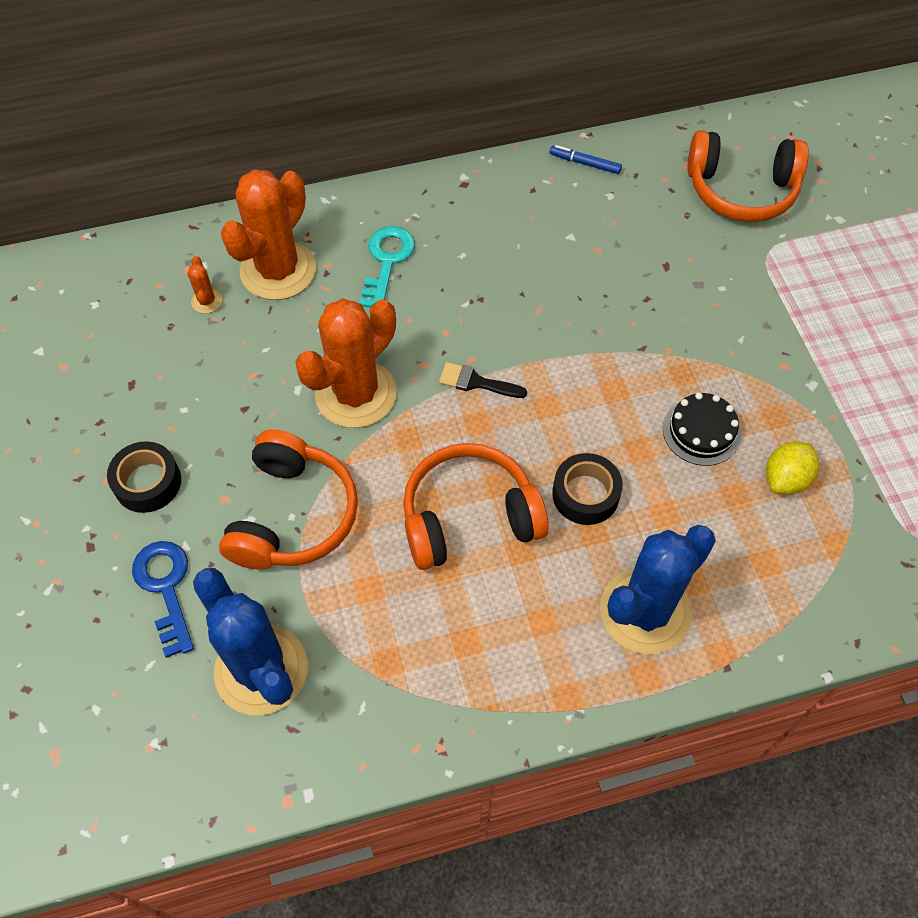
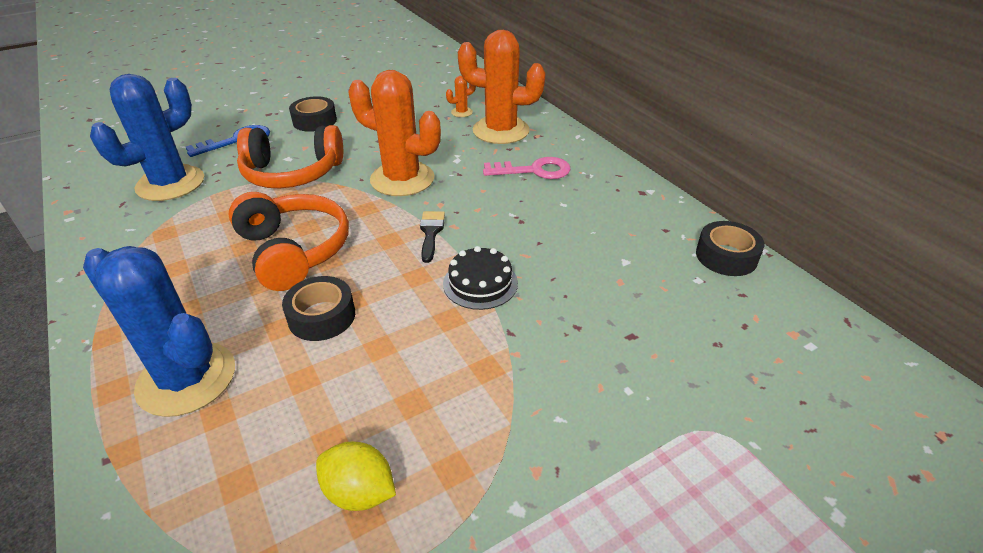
camera: 75 degrees right, 20 degrees down
(387, 262) = (534, 170): turquoise key -> pink key
(585, 163) = (726, 256): blue marker -> black tape
(701, 431) = (414, 396): black cake -> black cake (480, 283)
(741, 190) = (796, 390): orange headphones -> none

